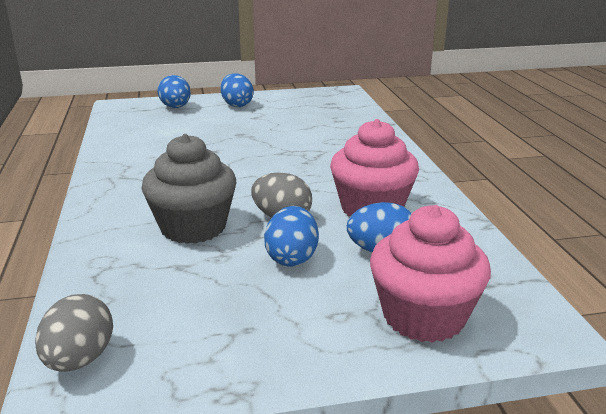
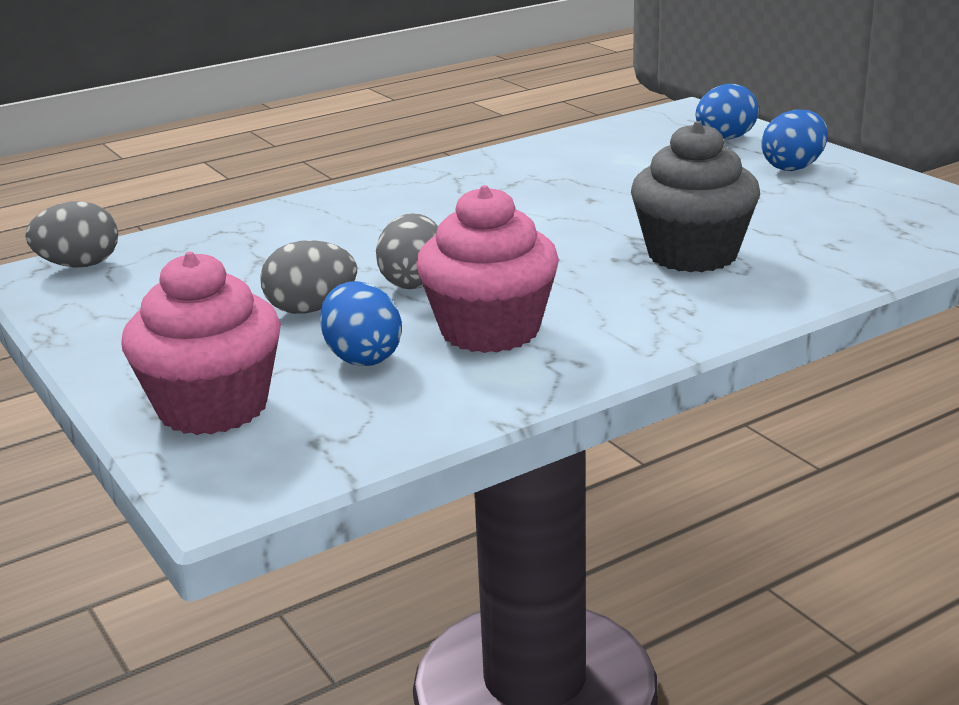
camera: 70 degrees right, 0 degrees up
(193, 227) = (351, 244): grey cupcake -> grey cupcake (692, 254)
(292, 258) = (311, 309): blue egg -> grey egg

